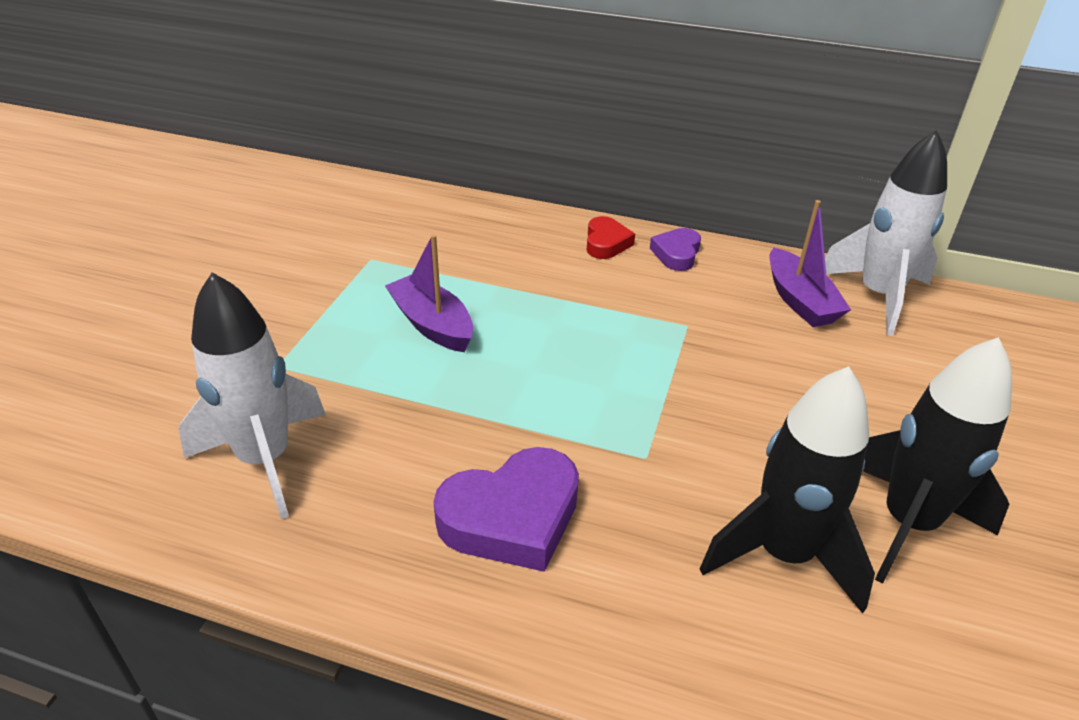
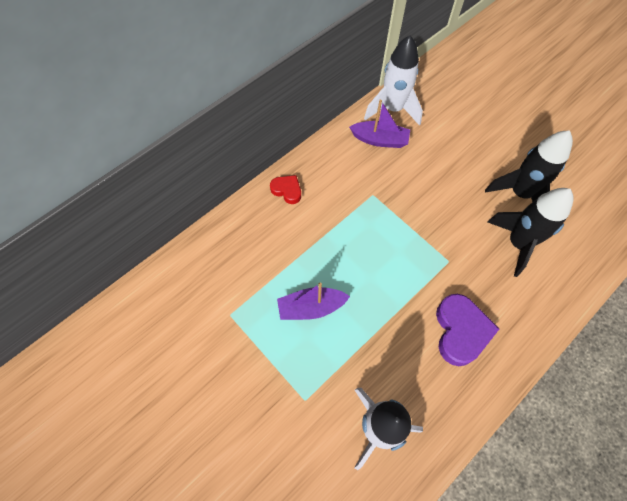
camera: 60 degrees left, 25 degrees up
(676, 253) = (315, 165): purple heart -> none

